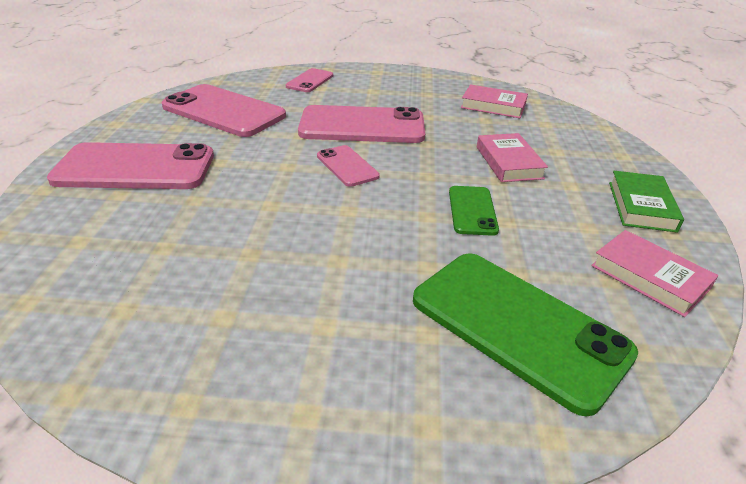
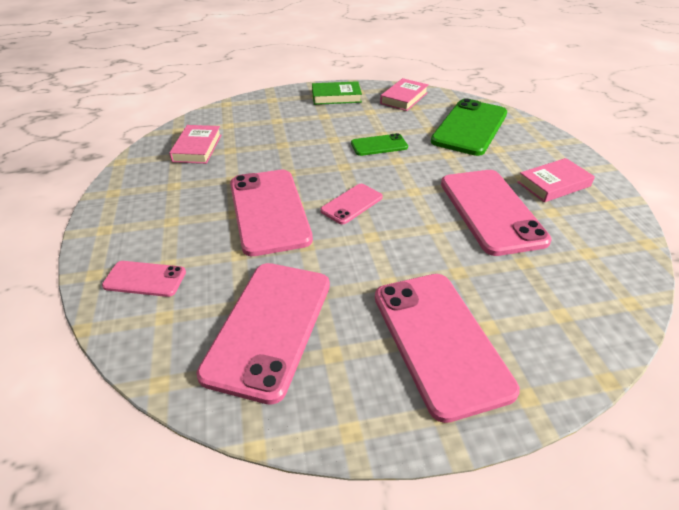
camera: 105 degrees left, 5 degrees up
(267, 257) = (491, 211): none -> pink phone
(508, 162) = (304, 136): pink book -> pink book (553, 184)

